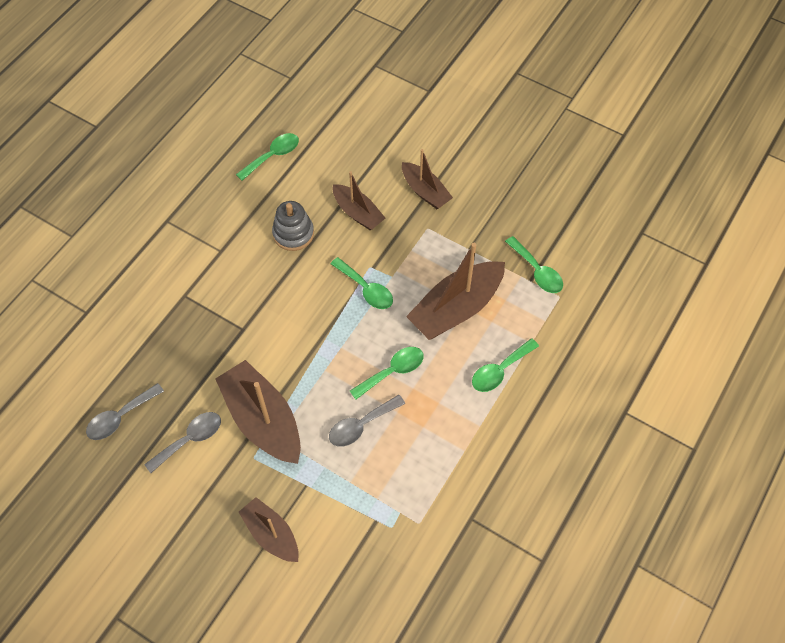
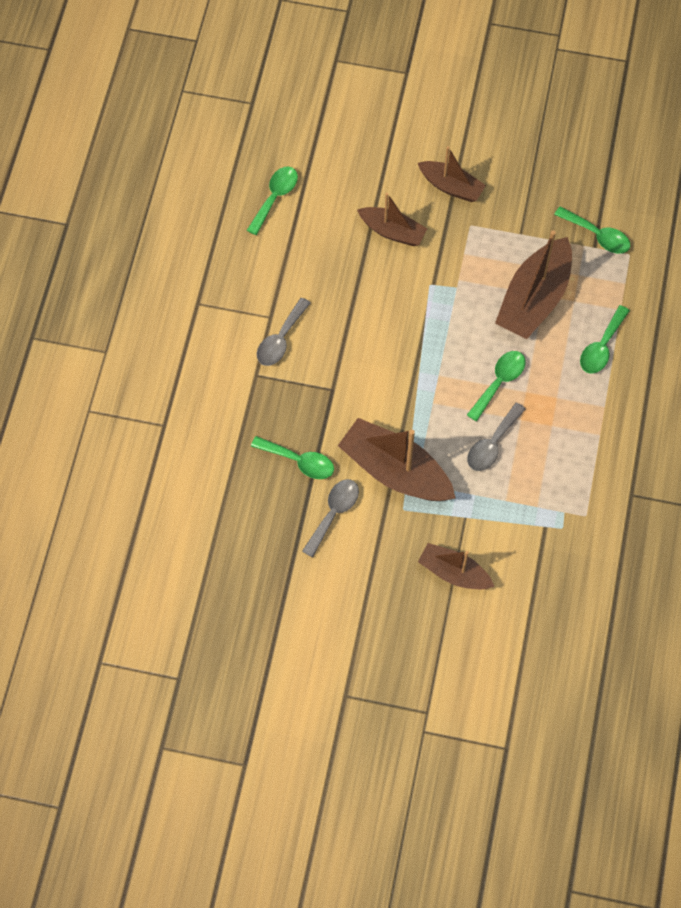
camera: 20 degrees left, 5 degrees up
(120, 417) = (254, 515): grey spoon -> grey spoon (281, 339)
(293, 233) = (336, 275): grey stacking toy -> none
(366, 289) = (436, 308): green spoon -> green spoon (299, 461)

